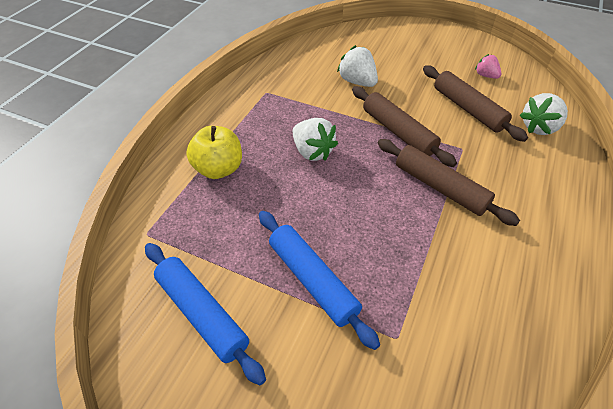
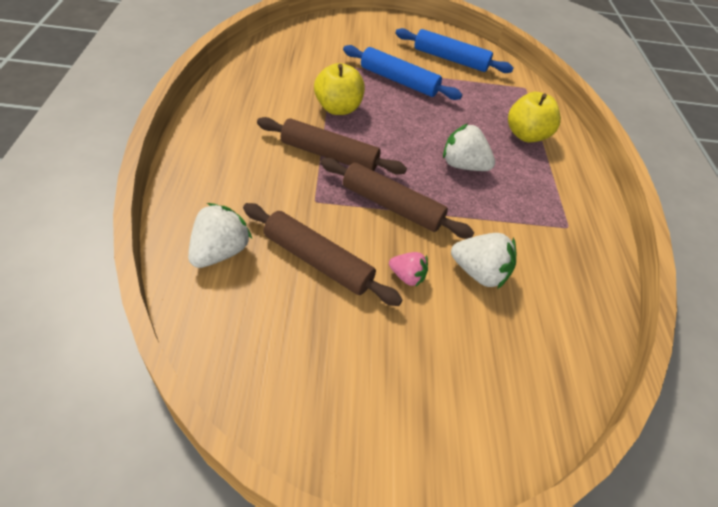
camera: 150 degrees right, 0 degrees up
(414, 246) = (338, 108): none -> yellow apple
(486, 75) = (299, 342): pink strawberry -> pink strawberry (407, 277)

